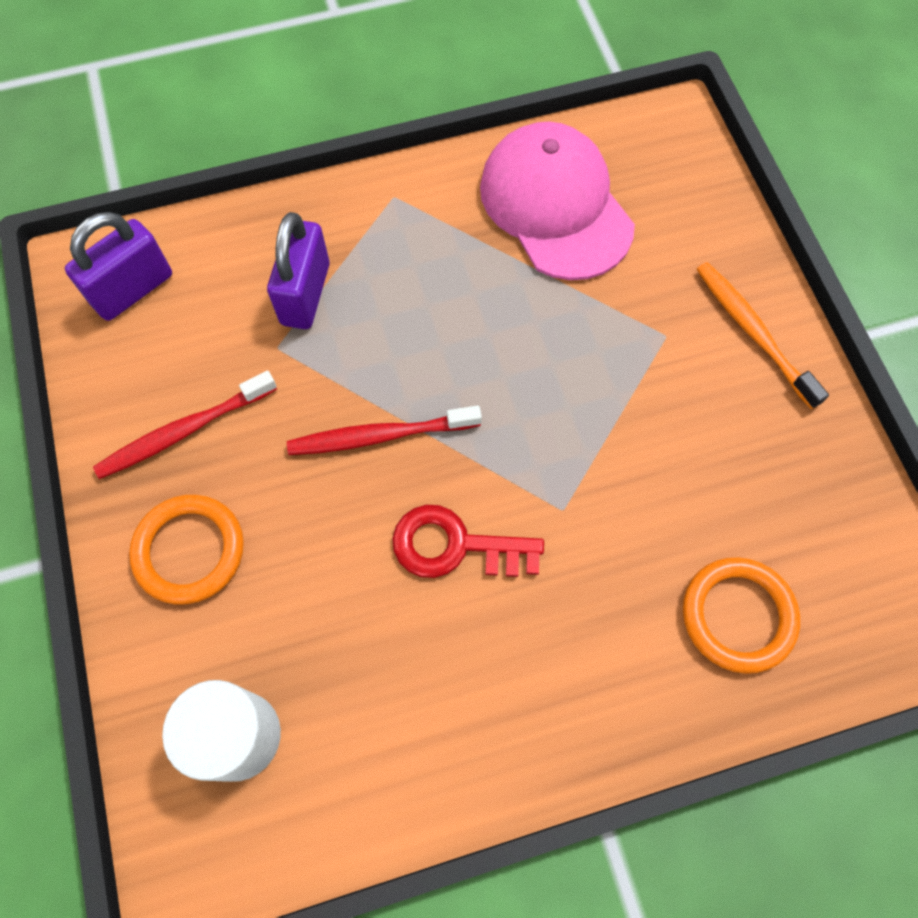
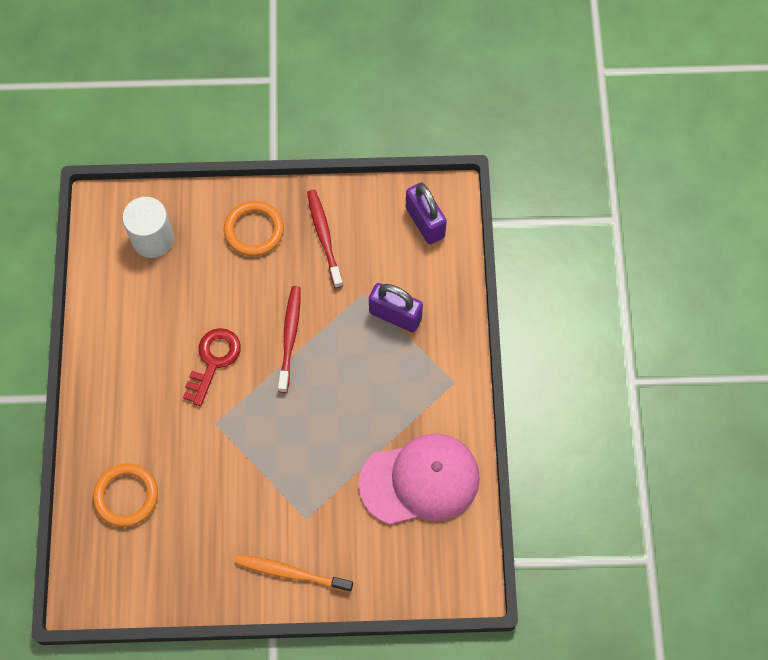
camera: 105 degrees right, 0 degrees up
(753, 333) = (291, 573): orange toothbrush -> orange toothbrush turned 150 degrees counterclockwise

